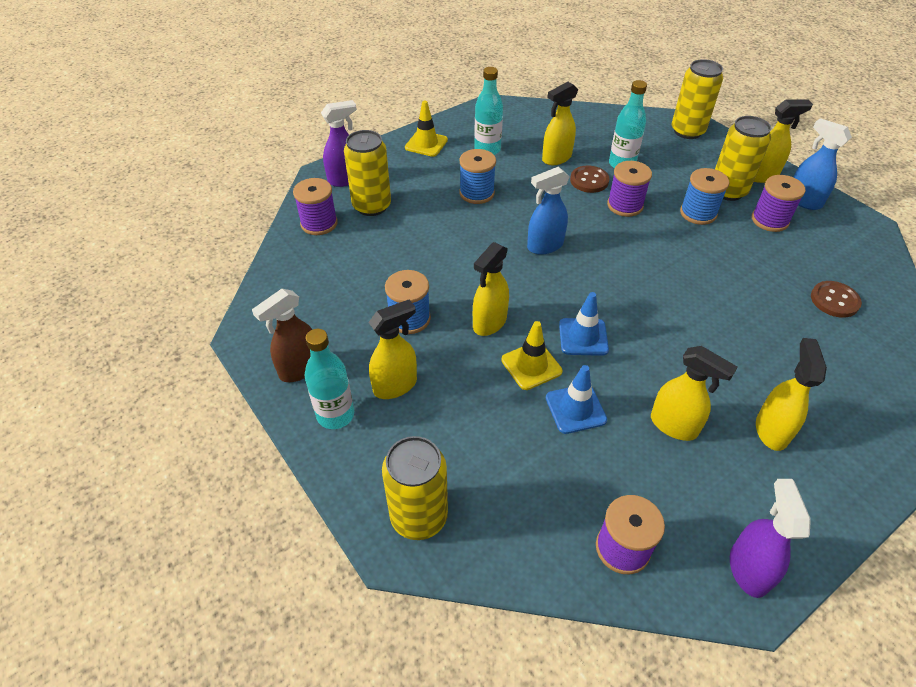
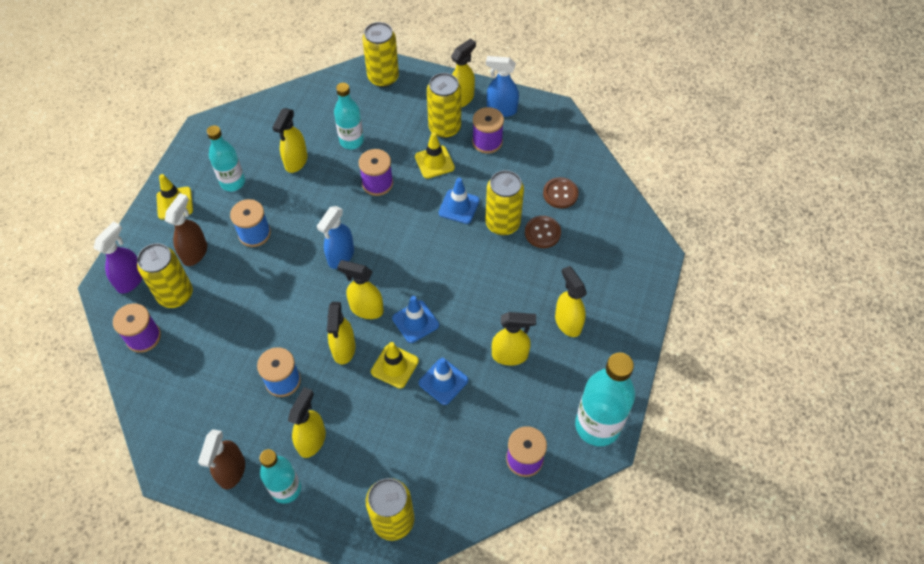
camera: 35 degrees left, 10 degrees up
(414, 184) = (195, 252): none -> brown spray bottle
(538, 300) = (366, 309): none -> yellow spray bottle
(589, 180) = (336, 172): brown button -> brown button (542, 233)
(698, 213) = (434, 162): blue spool -> yellow traffic cone
(701, 260) = (459, 206): none -> blue traffic cone
(744, 296) = (502, 223): none -> yellow can
(748, 569) = (597, 425): purple spray bottle -> turquoise bottle

